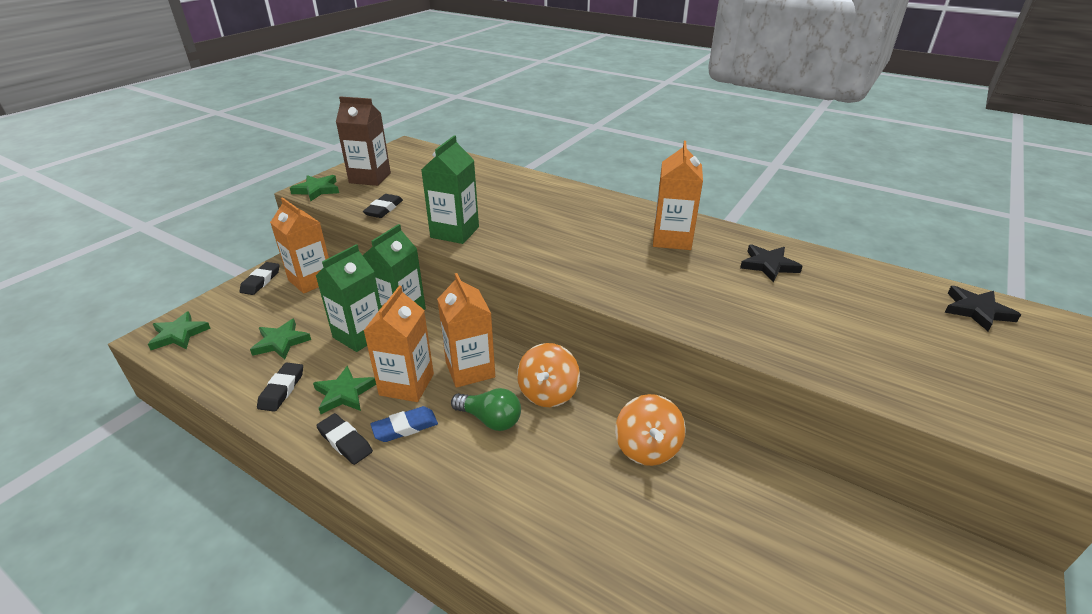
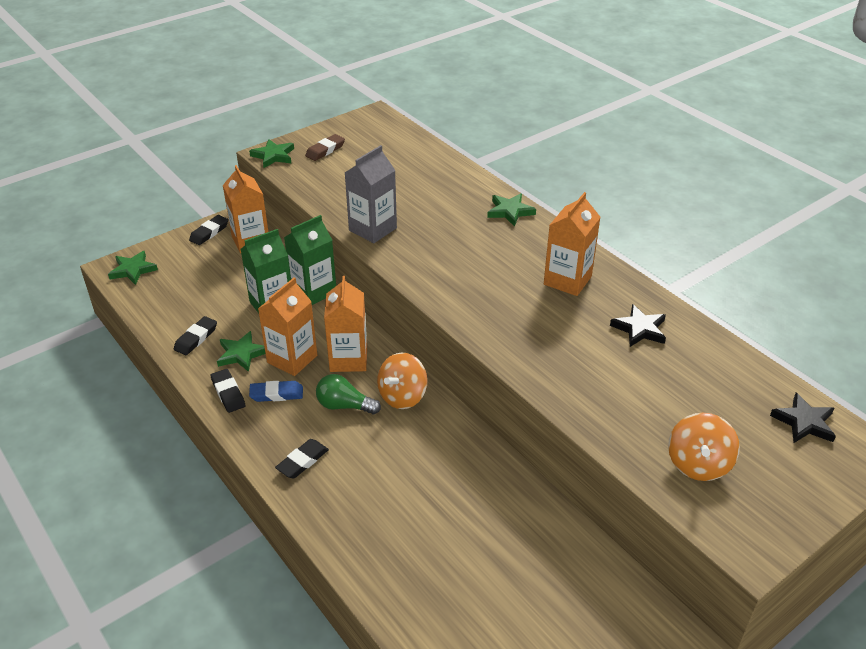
camera: 20 degrees right, 5 degrees up
(281, 342) = (208, 296): green star -> green star (510, 211)
(370, 178) = (325, 150): brown carton -> brown eraser
(384, 209) = (322, 190): black eraser -> black eraser (302, 461)
(455, 232) = (373, 229): green carton -> grey carton
(490, 419) = (344, 406): green light bulb -> green light bulb turned 150 degrees clockwise
(647, 448) = (458, 463): orange spinning top -> orange spinning top (698, 464)

